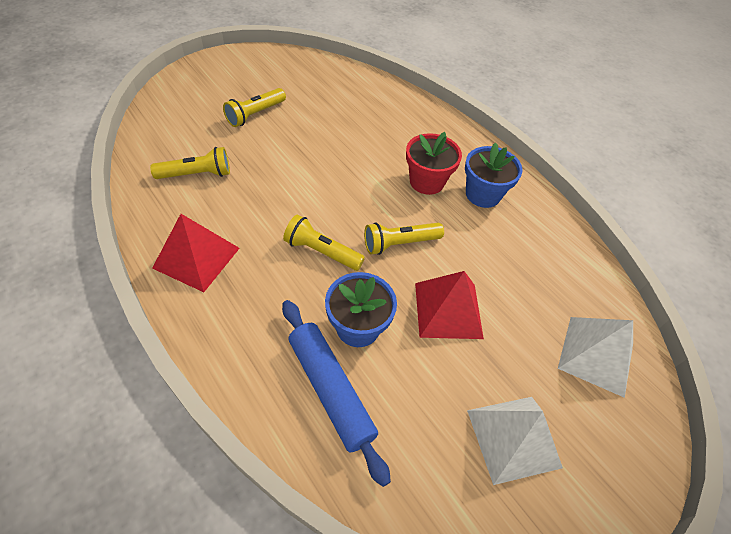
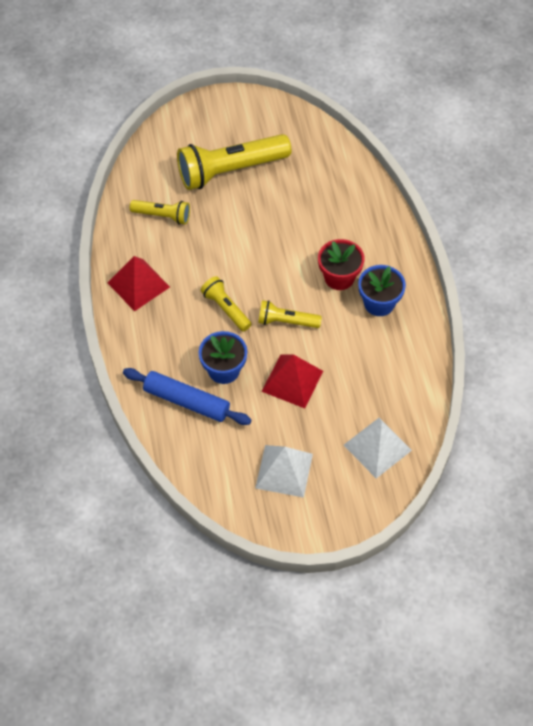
camera: 30 degrees right, 5 degrees up
(255, 114) = (230, 171): yellow flashlight -> yellow flashlight, size x1.94
(330, 390) = (187, 401): blue rolling pin -> blue rolling pin turned 60 degrees counterclockwise

